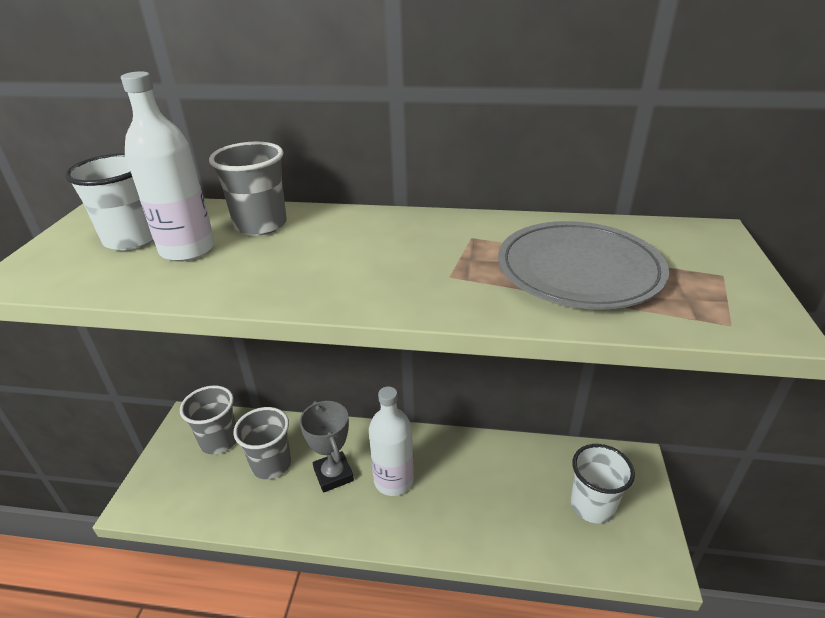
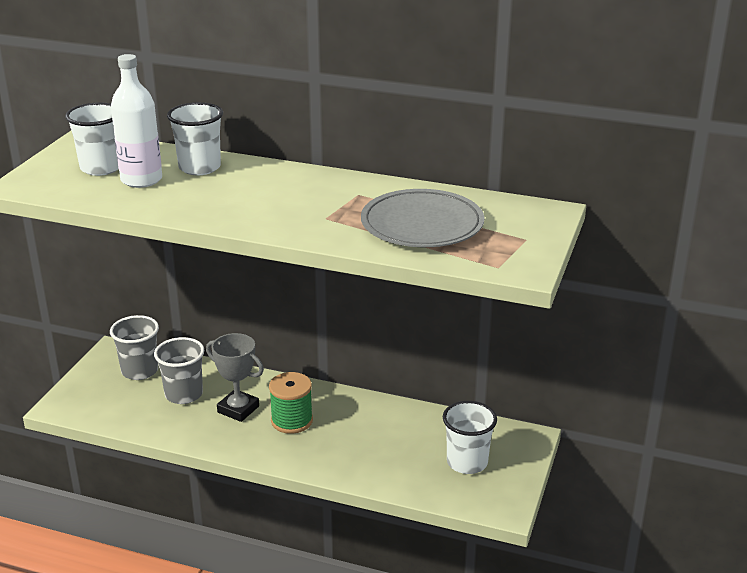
camera: 10 degrees right, 5 degrees down
(260, 225) = (200, 167): grey cup -> white cup
(333, 474) = (238, 409): grey trophy -> grey trophy turned 45 degrees counterclockwise
(393, 480) = (292, 421): white bottle -> green spool

